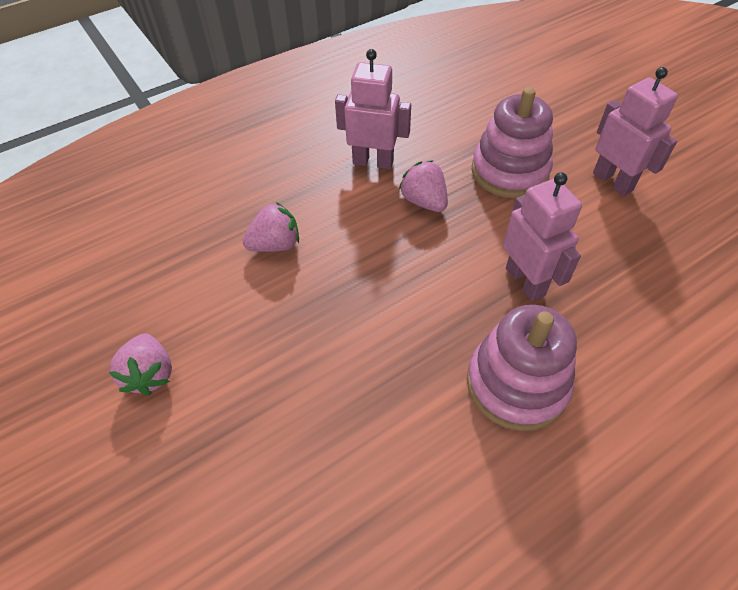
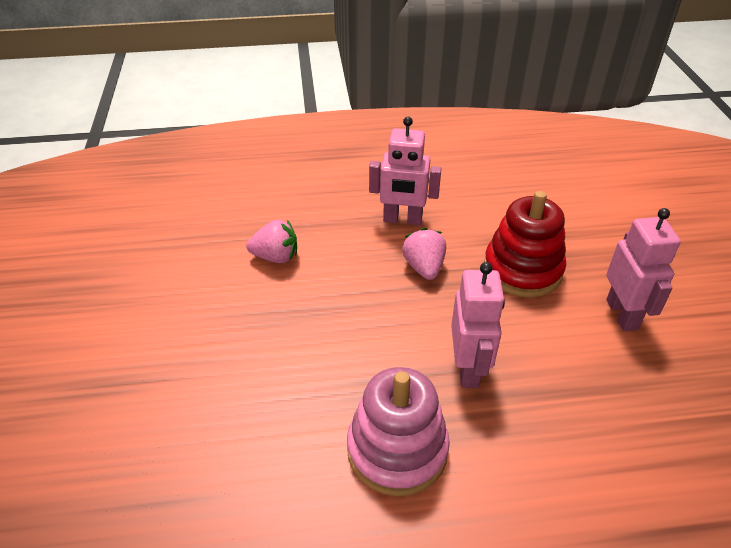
camera: 25 degrees right, 10 degrees down
(150, 374) = (119, 316): pink strawberry -> none
(373, 162) = (402, 219): pink robot -> pink robot turned 150 degrees clockwise
(509, 171) = (522, 270): pink stacking toy -> red stacking toy

